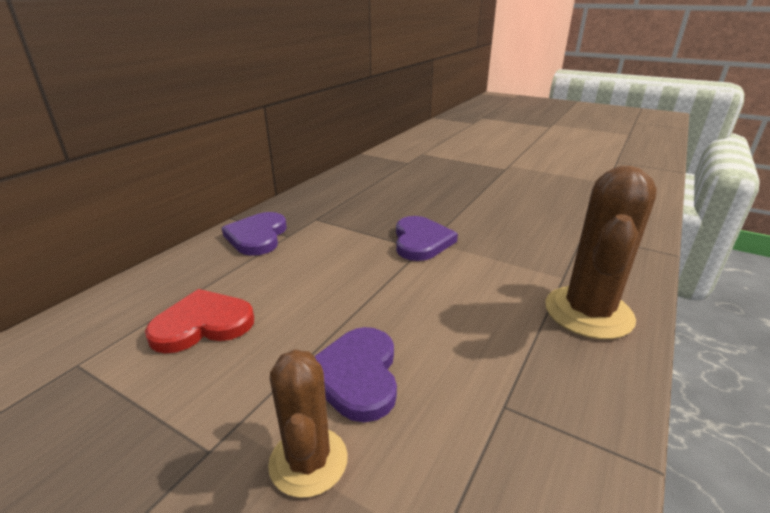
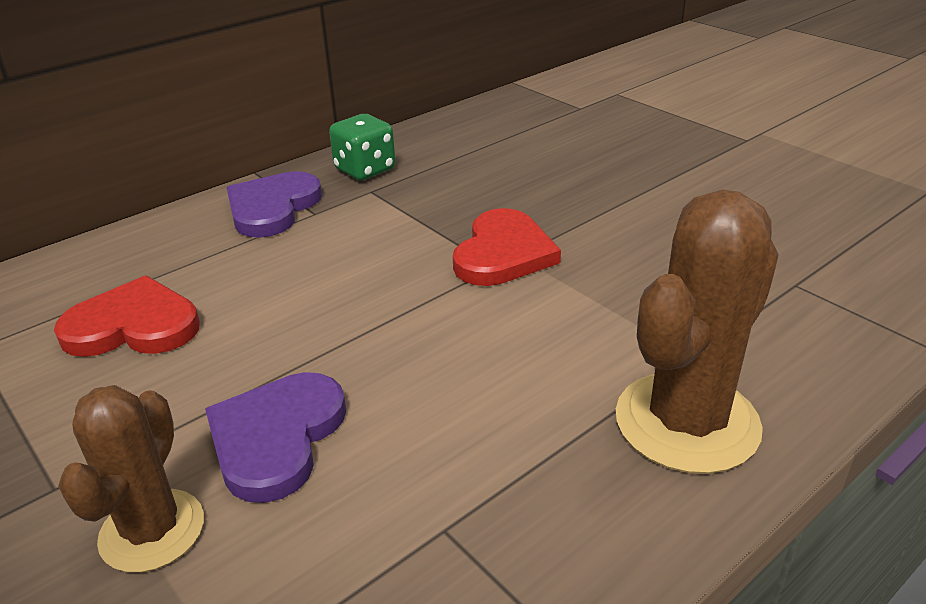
camera: 20 degrees right, 5 degrees up
(304, 207) = (365, 170): none -> green dice
(421, 241) = (503, 253): purple heart -> red heart

